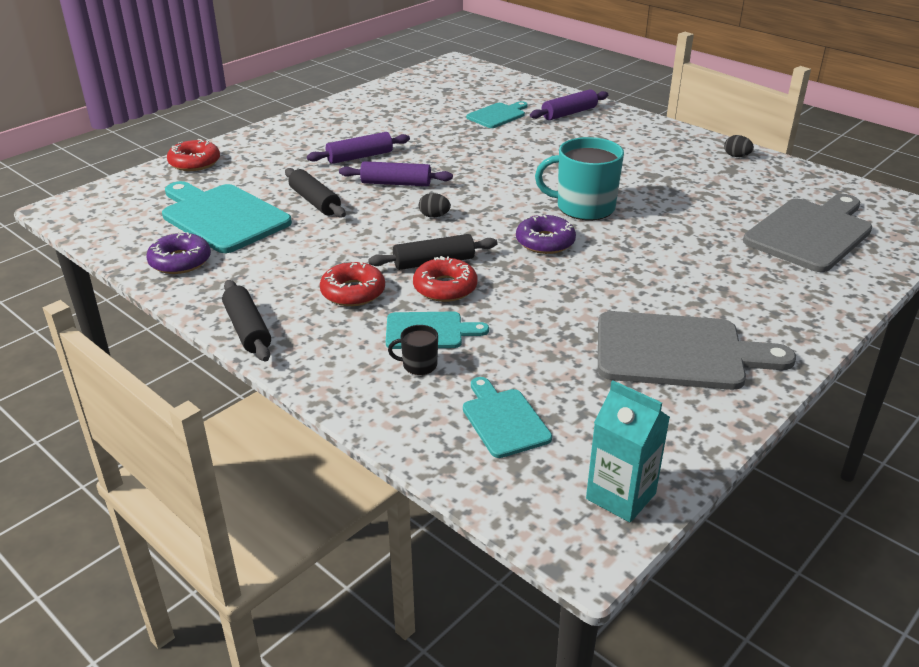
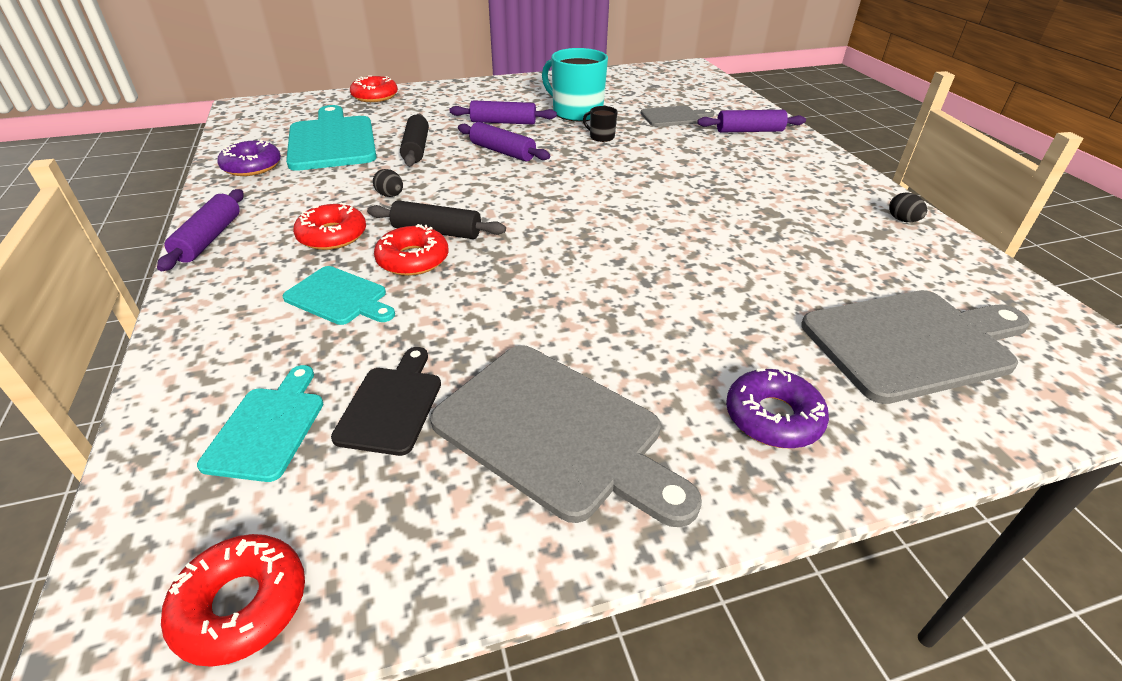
camera: 30 degrees right, 5 degrees up
(247, 329) = (209, 238): black rolling pin -> purple rolling pin
(419, 365) = (282, 328): black mug -> black mug (601, 137)
(434, 216) = (496, 189): black egg -> black egg (390, 195)
(497, 115) = (674, 117): turquoise cutting board -> grey cutting board
(545, 242) = (567, 246): purple donut -> purple donut (773, 417)
(563, 377) = (391, 405): none -> black cutting board
(584, 207) = (652, 224): turquoise mug -> turquoise mug (576, 112)
(621, 496) = (241, 605): turquoise carton -> red donut

